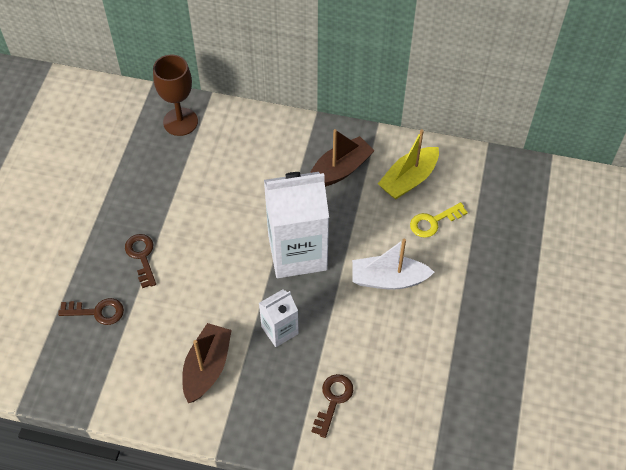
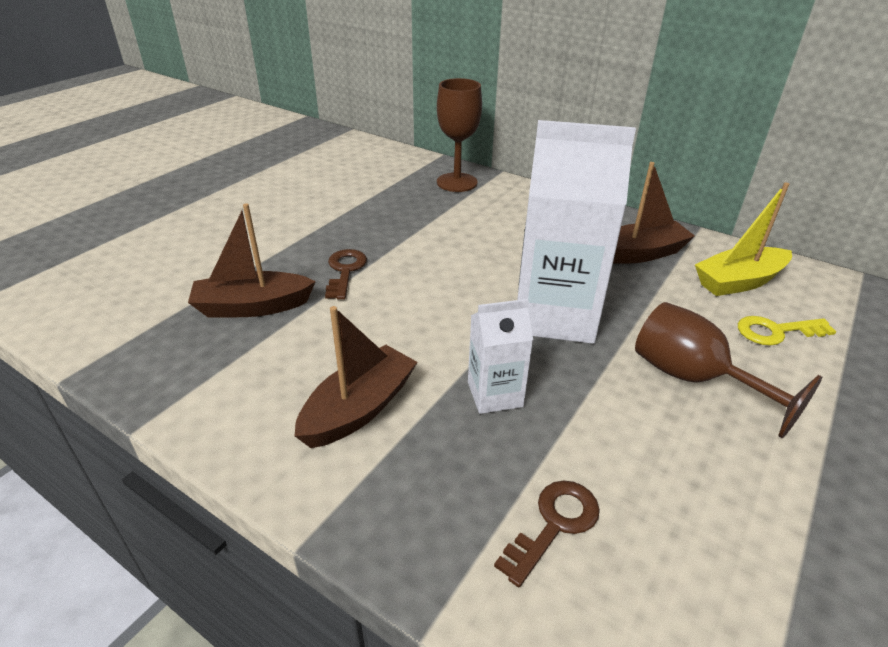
camera: 20 degrees right, 20 degrees down
(97, 312) = (252, 307): brown key -> brown boat
(388, 279) = (693, 379): white boat -> brown goblet

